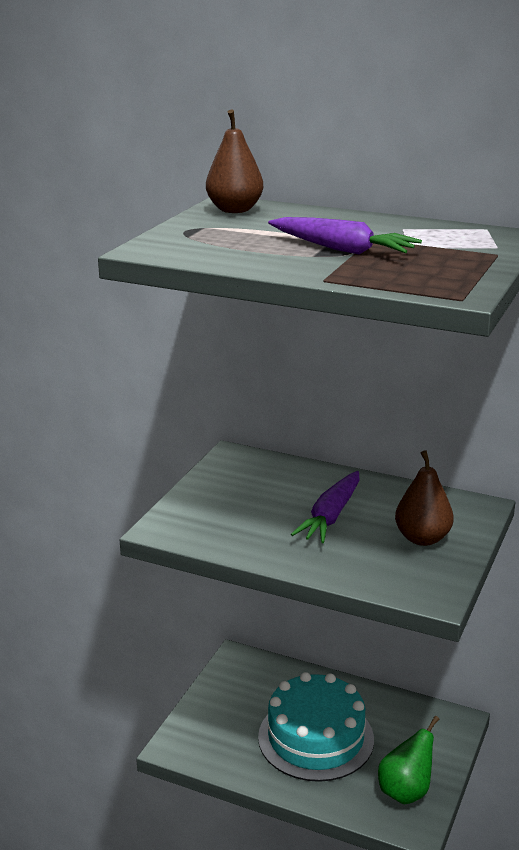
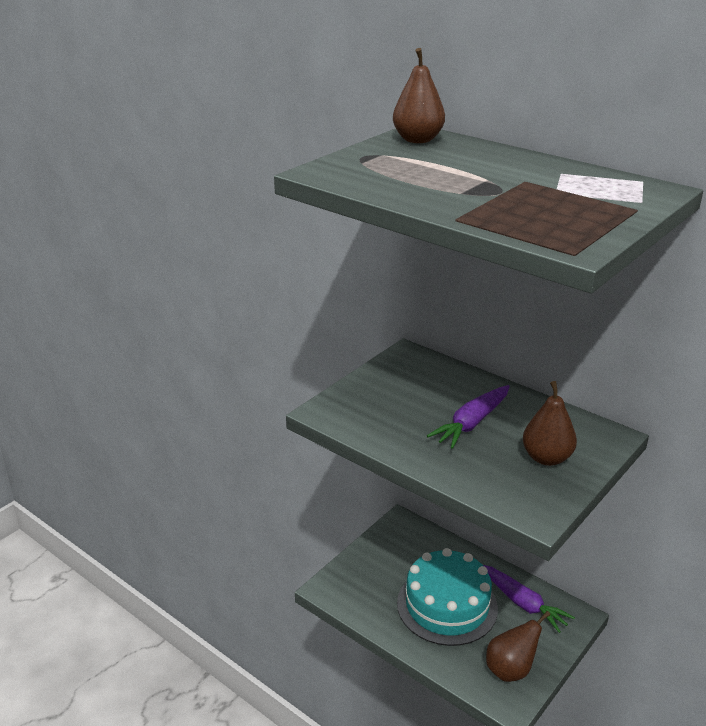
camera: 15 degrees right, 5 degrees up
(342, 249) = (491, 189): purple carrot -> purple carrot (523, 603)
(406, 791) = (511, 669): green pear -> brown pear

